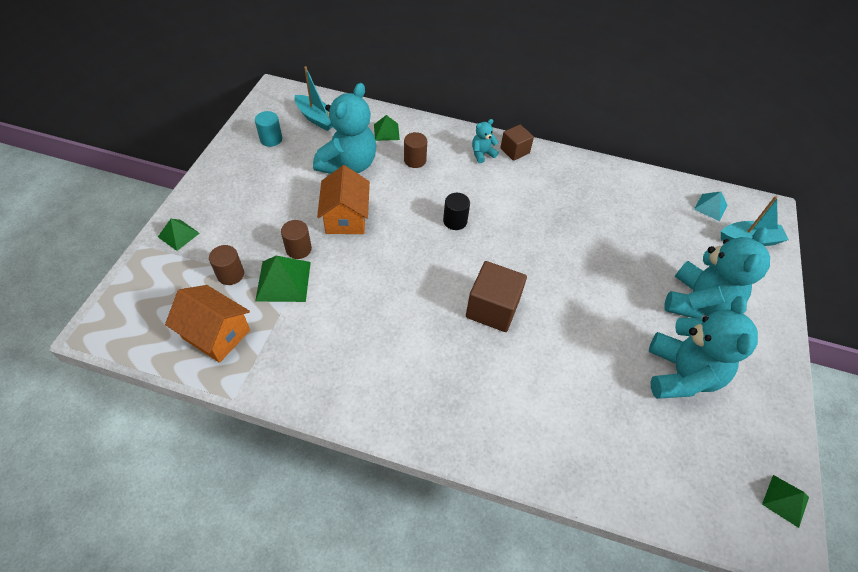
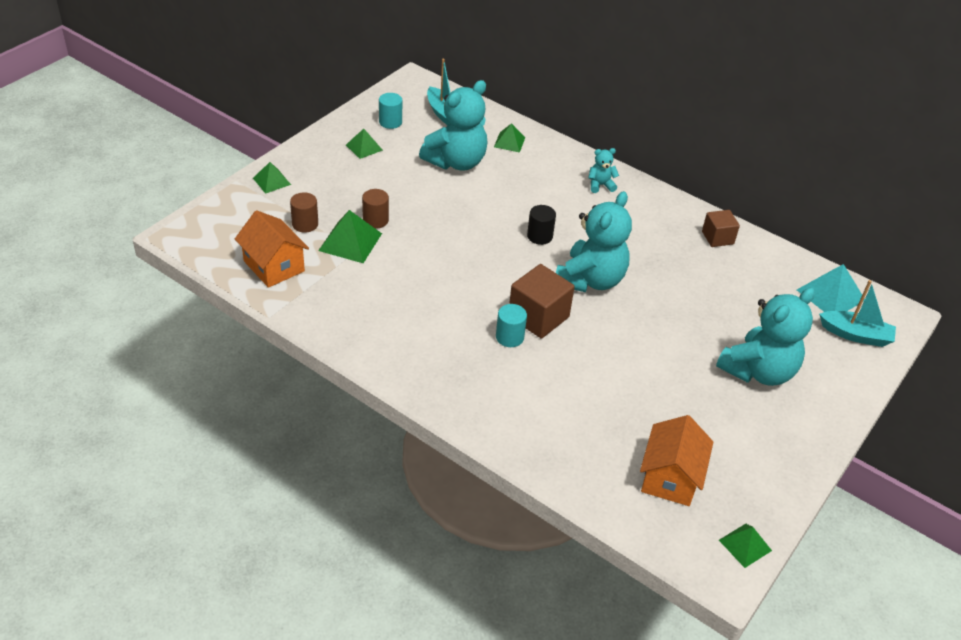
camera: 20 degrees right, 10 degrees down
(256, 172) = (364, 147): none -> green pyramid
(346, 217) = (432, 206): orange house -> orange house (670, 477)
(415, 160) = (526, 174): brown cylinder -> none
(477, 340) = (509, 337): none -> turquoise cylinder
(514, 151) = (638, 190): brown cube -> brown cube (717, 238)
(680, 374) = (700, 421): turquoise teddy bear -> turquoise teddy bear (590, 280)
(710, 207) = (830, 295): turquoise pyramid -> turquoise pyramid, size x1.61

